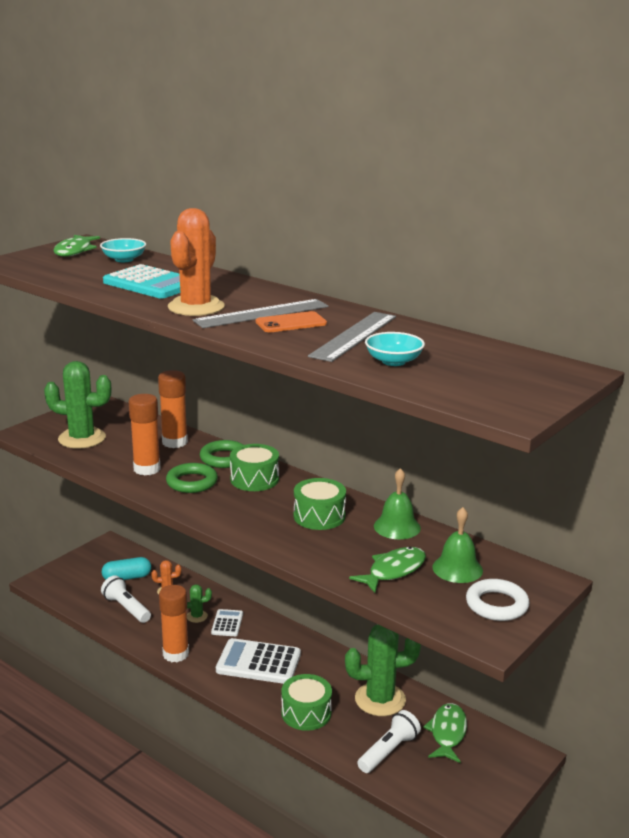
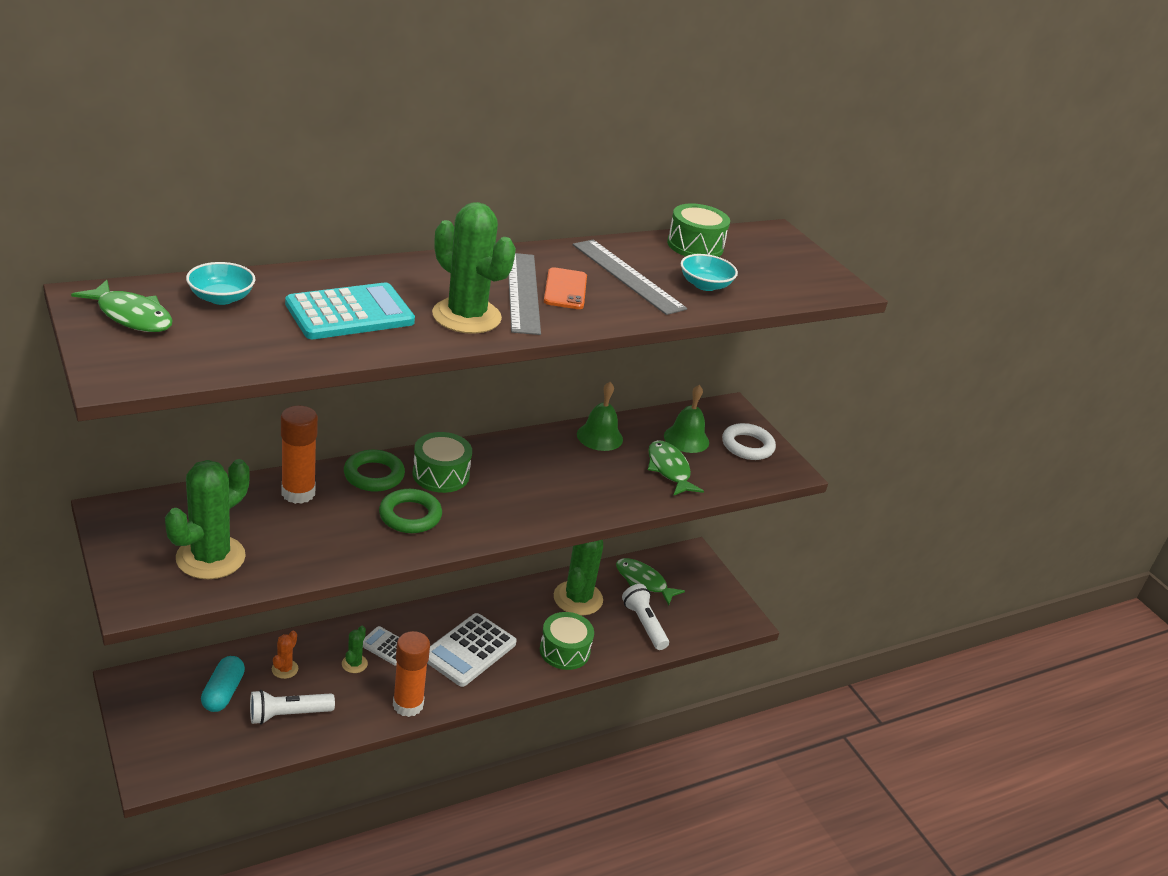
camera: 70 degrees left, 10 degrees up
(147, 469) = (348, 535): orange glue stick -> none
(196, 307) = (466, 316): orange cactus -> green cactus
(319, 516) = (548, 468): green drum -> green drum (695, 246)

